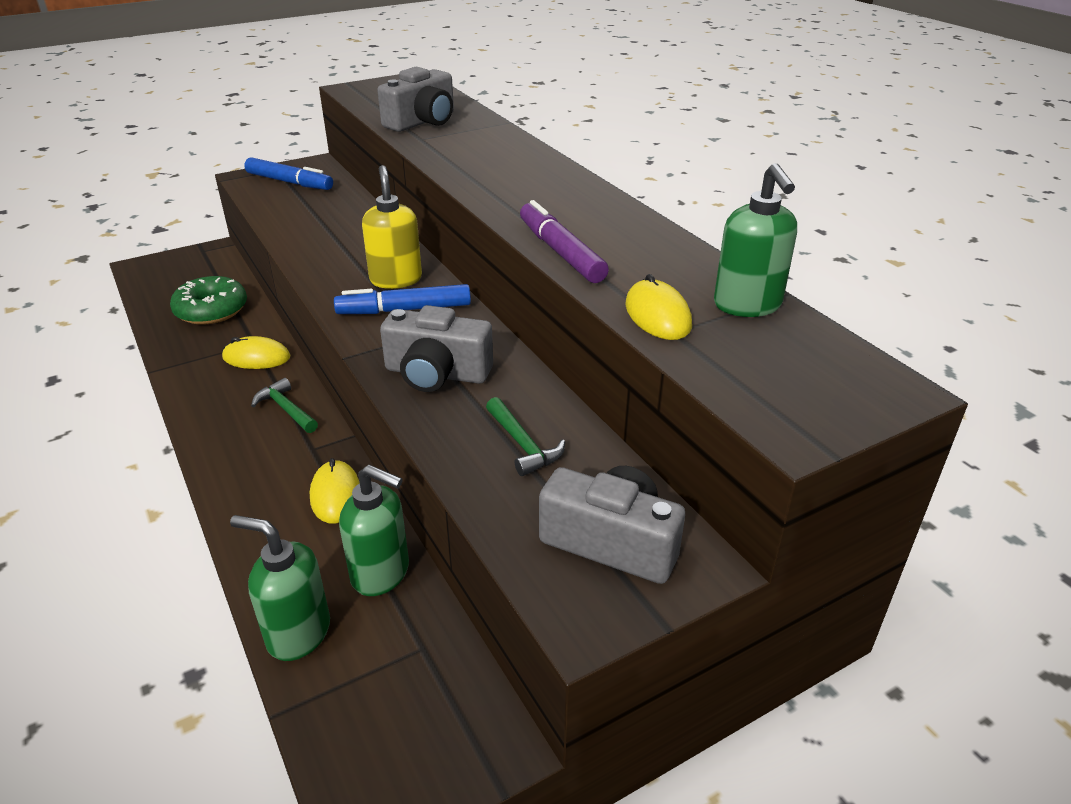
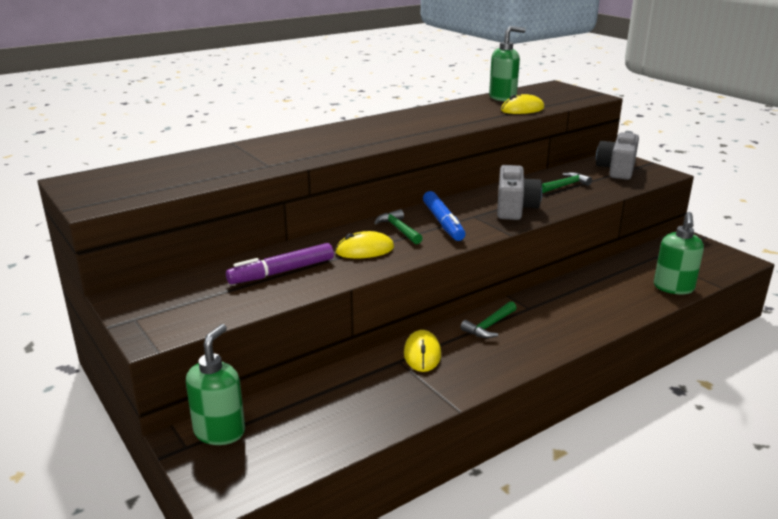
camera: 95 degrees left, 10 degrees down
(211, 310) = (339, 401): green donut -> none
(289, 182) = (181, 303): blue marker -> none
(335, 495) = (568, 293): yellow mouse -> yellow mouse (364, 250)
(381, 573) = (618, 271): green soap dispenser -> green soap dispenser (220, 431)
(396, 279) = (399, 229): yellow soap dispenser -> green hammer
(422, 122) = (223, 167): grey camera -> none
(560, 252) = (465, 124): purple marker -> purple marker (282, 272)

